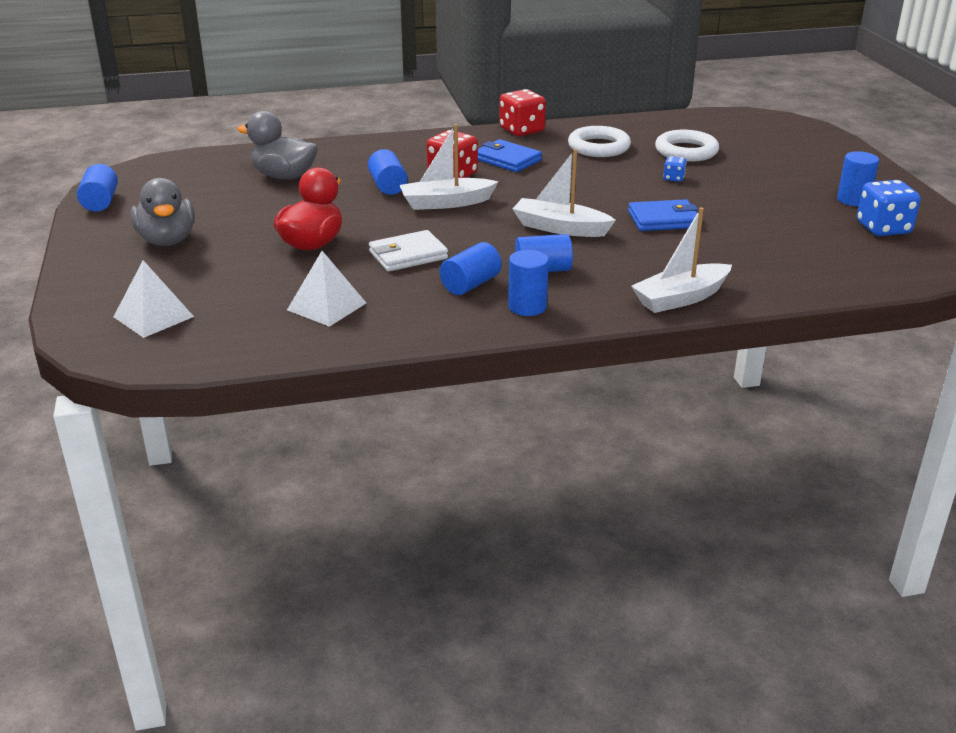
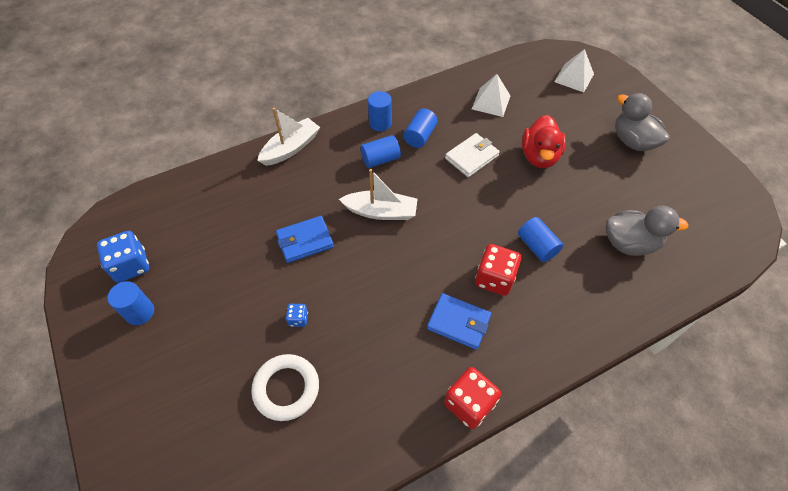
camera: 165 degrees right, 25 degrees up
(100, 202) = (723, 175): blue cylinder -> none
(446, 203) = (478, 229): white boat -> none
(598, 147) = (378, 377): white ring -> none

